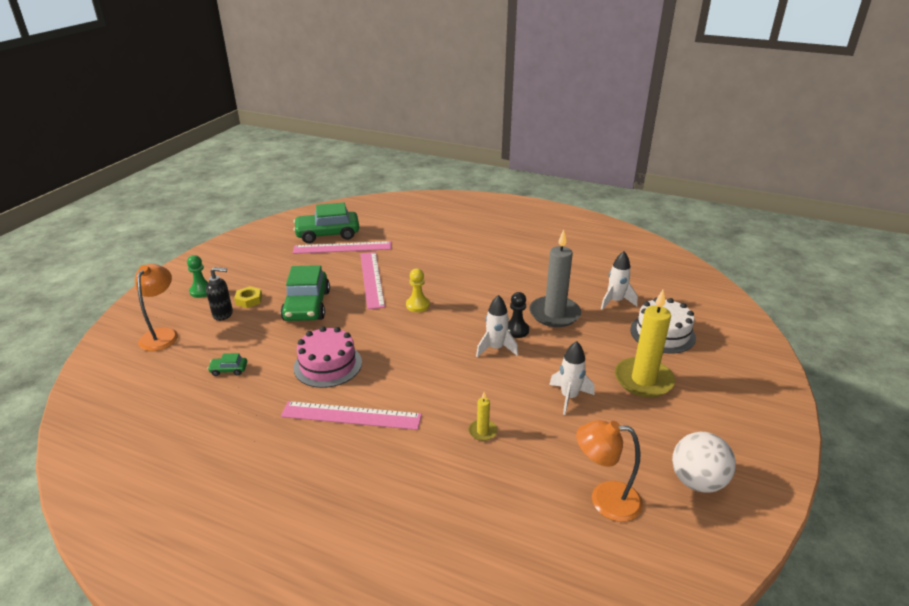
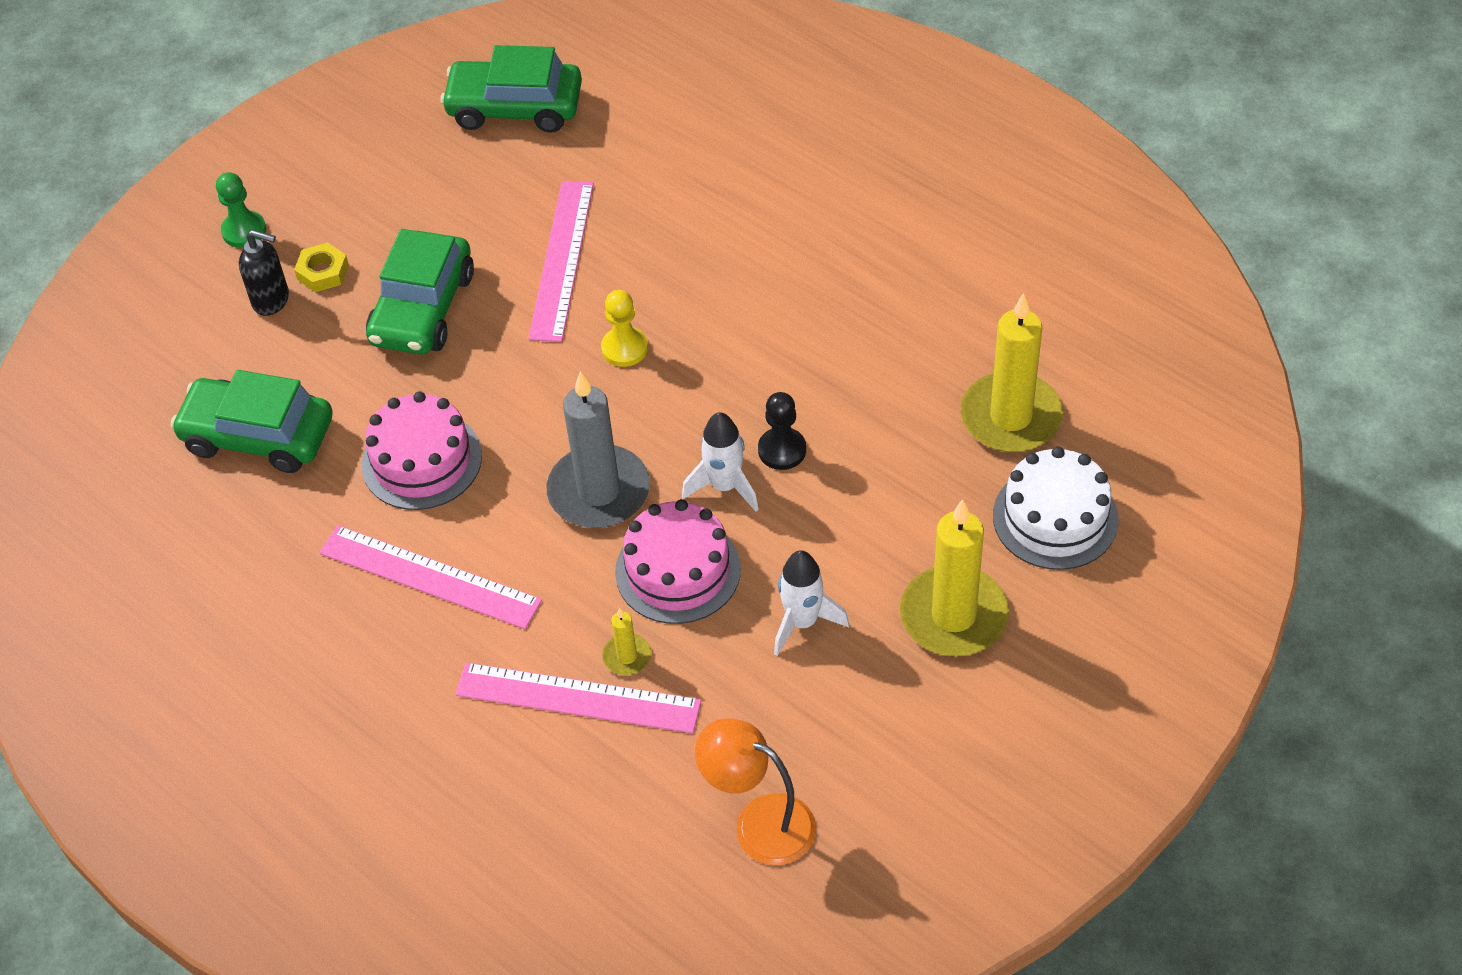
camera: 20 degrees right, 20 degrees up
(162, 334) = (163, 330): orange lamp -> none
(229, 370) = (258, 436): green car -> green car, size x2.39
(342, 248) = (532, 155): pink ruler -> pink ruler (578, 698)
(490, 387) = (678, 570): none -> pink cake
(554, 314) = (873, 425): grey candle -> grey candle (599, 491)
(615, 301) = (1011, 417): white rocket -> yellow candle
(697, 481) = (922, 828): white ball -> none

